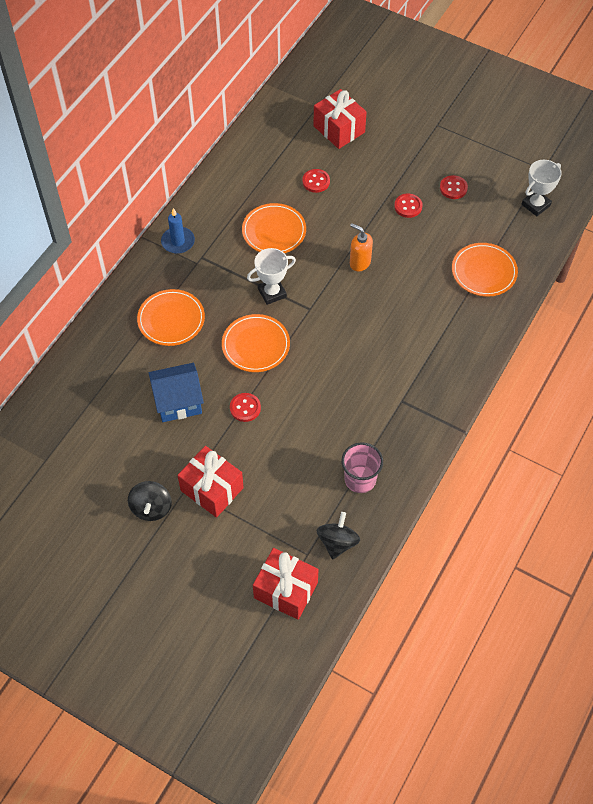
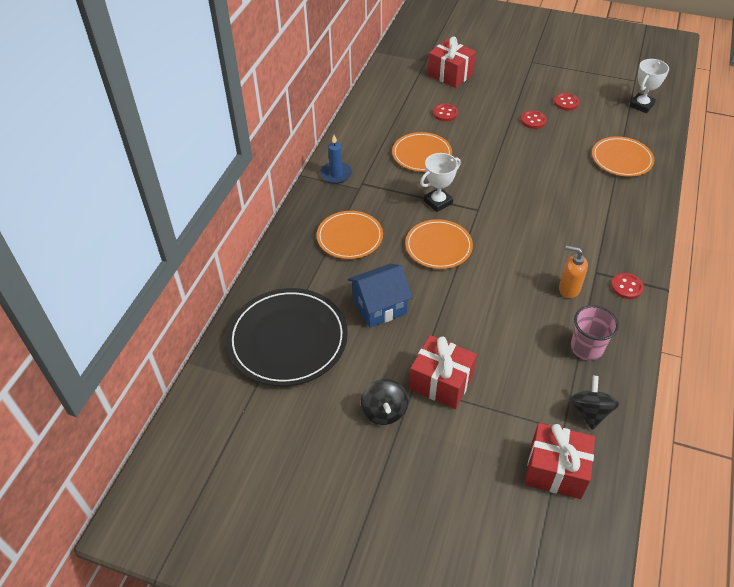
camera: 10 degrees left, 10 degrees down
(83, 421) = (288, 339): none -> black plate
(245, 408) = (448, 302): red button -> red button (626, 287)
(359, 262) = (508, 167): orange soap dispenser -> orange soap dispenser (568, 289)

